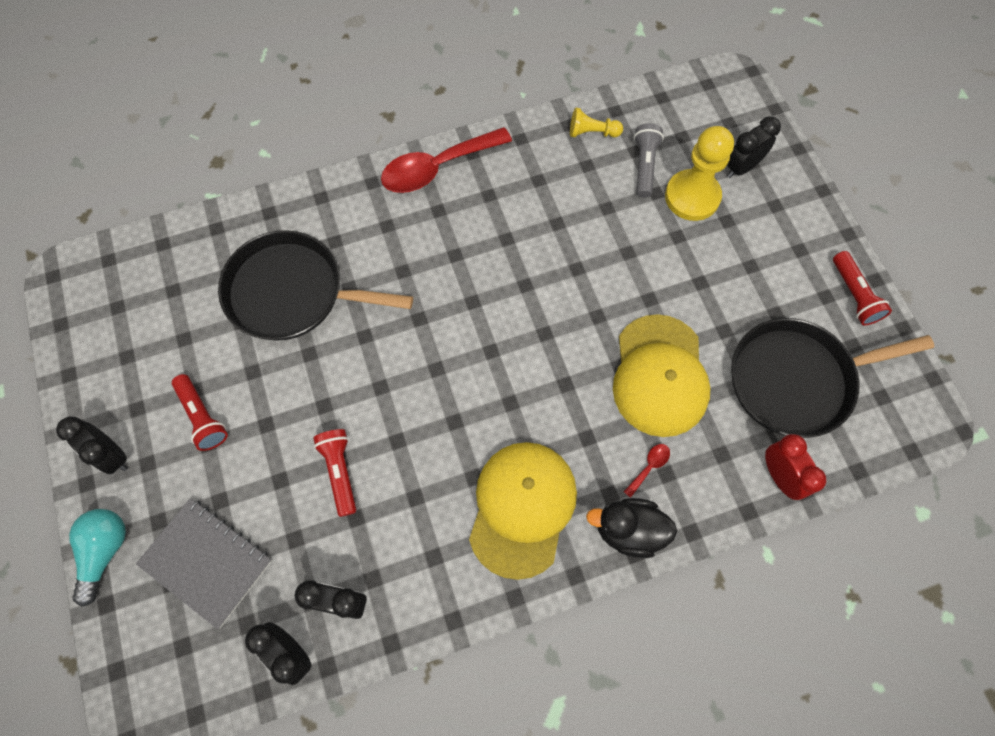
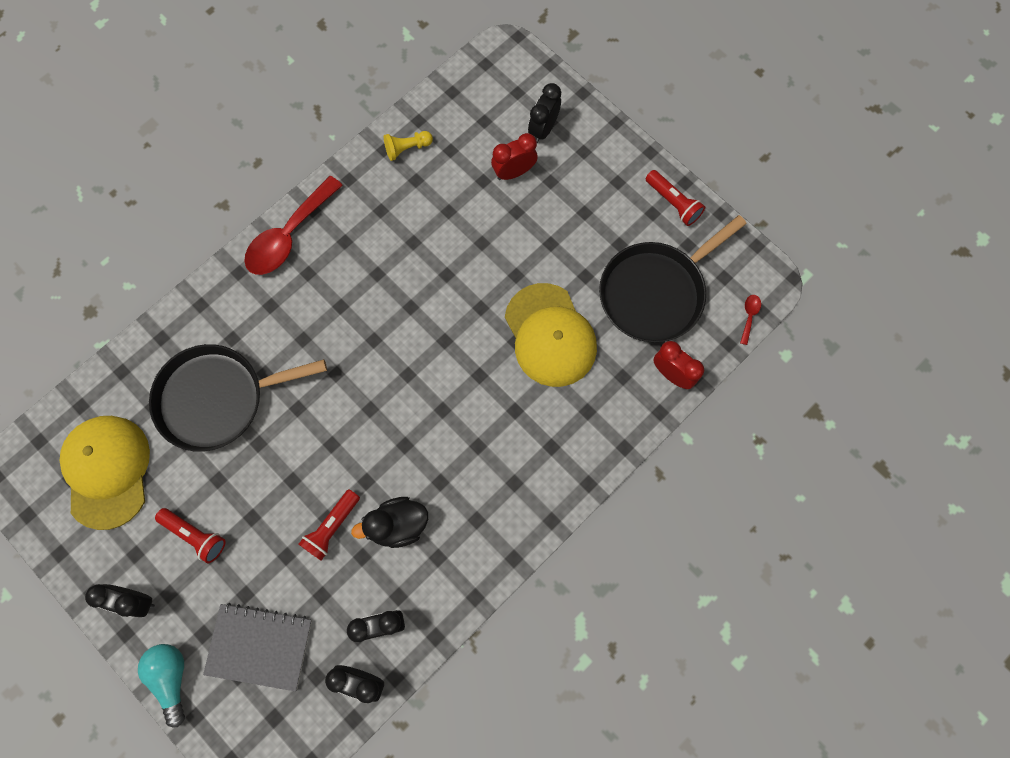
camera: 25 degrees left, 5 degrees up
(340, 472) = (332, 527): red flashlight -> red flashlight turned 105 degrees counterclockwise
(522, 508) = (489, 488): yellow cap -> yellow cap (107, 471)
(628, 530) = (577, 468): black duck -> black duck (397, 525)
(644, 166) = (463, 161): grey flashlight -> none
(649, 467) = (572, 412): red spoon -> red spoon (749, 316)
(692, 197) = (514, 172): yellow pawn -> red clock

